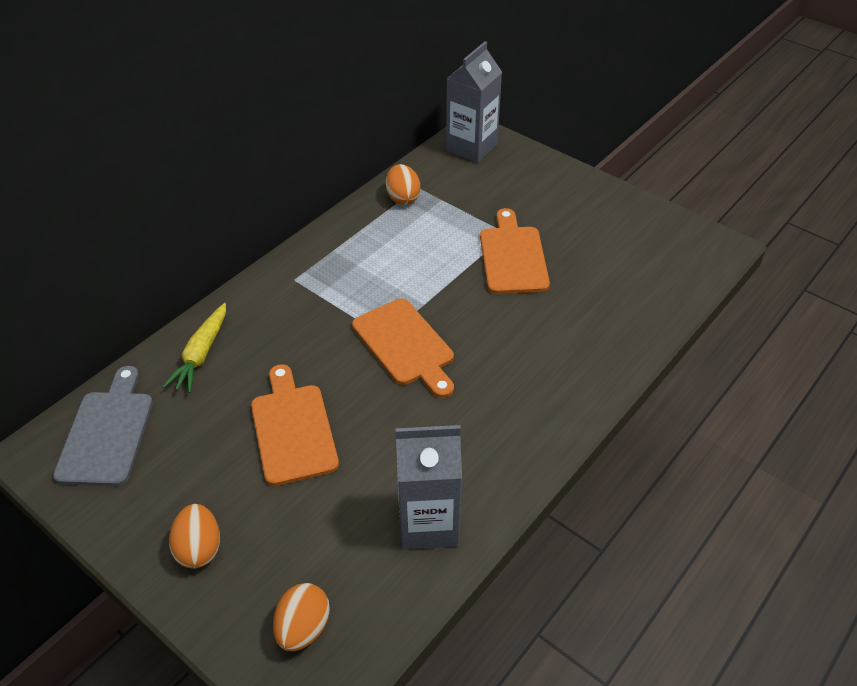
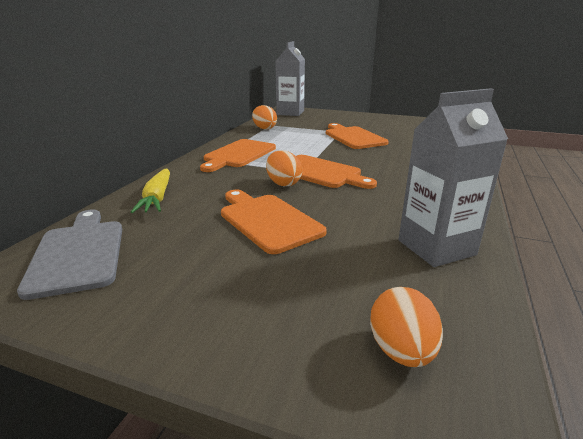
camera: 20 degrees left, 20 degrees down
(199, 548) = (228, 313): orange egg -> orange egg (283, 183)
(330, 273) = (238, 154): none -> orange cutting board

